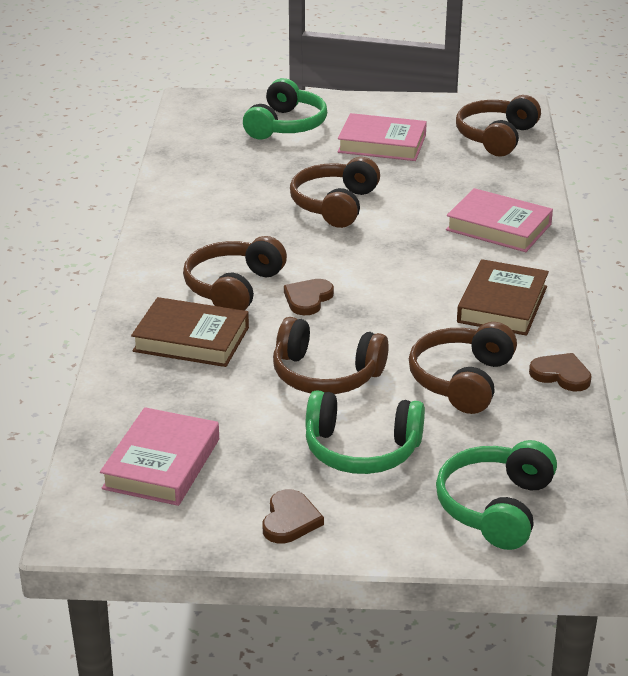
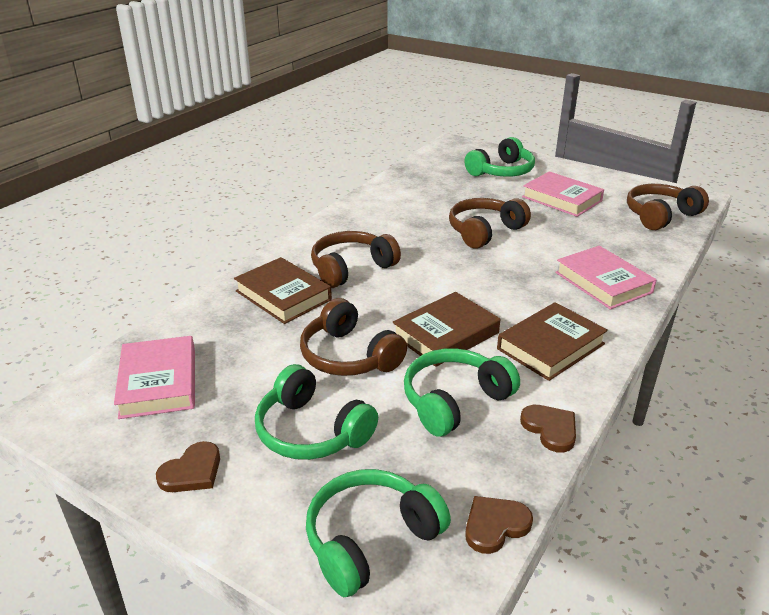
camera: 30 degrees right, 0 degrees up
(162, 464) = (158, 382): pink book -> pink book turned 60 degrees counterclockwise
(308, 299) = (396, 292): brown heart -> brown heart (495, 525)
(397, 324) = (446, 334): none -> brown book
(462, 380) = (454, 401): brown headphones -> green headphones

